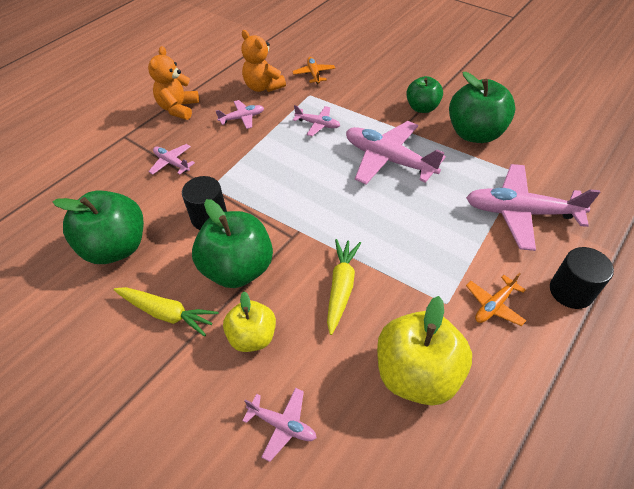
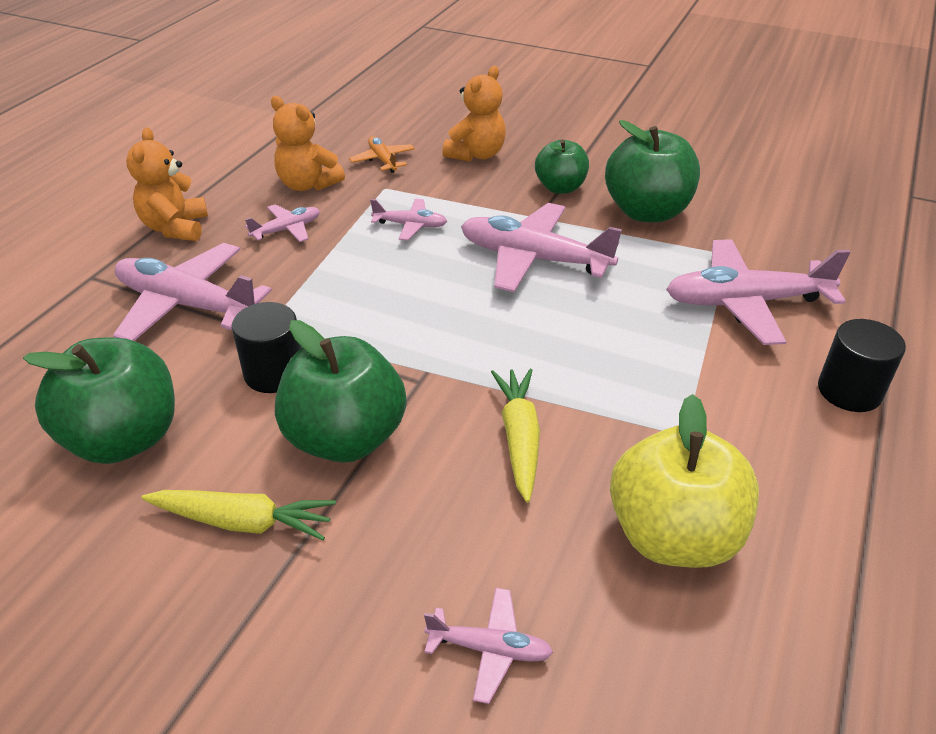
camera: 15 degrees left, 10 degrees down
(172, 163) = (187, 304): pink plane -> pink plane, size x2.00
(252, 336) = (400, 531): yellow apple -> none
(374, 76) = (476, 154): none -> orange teddy bear
(494, 305) = (752, 426): orange plane -> none

